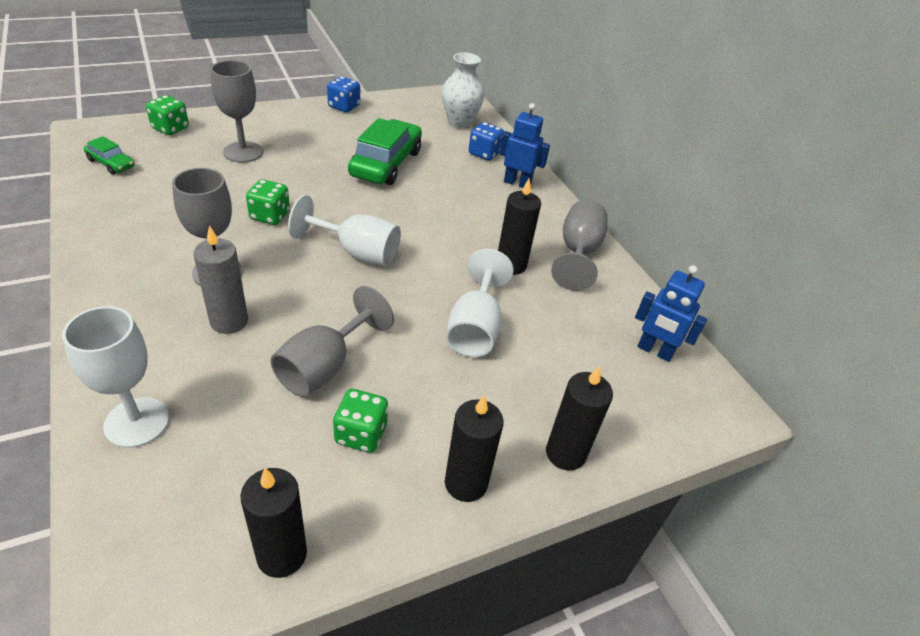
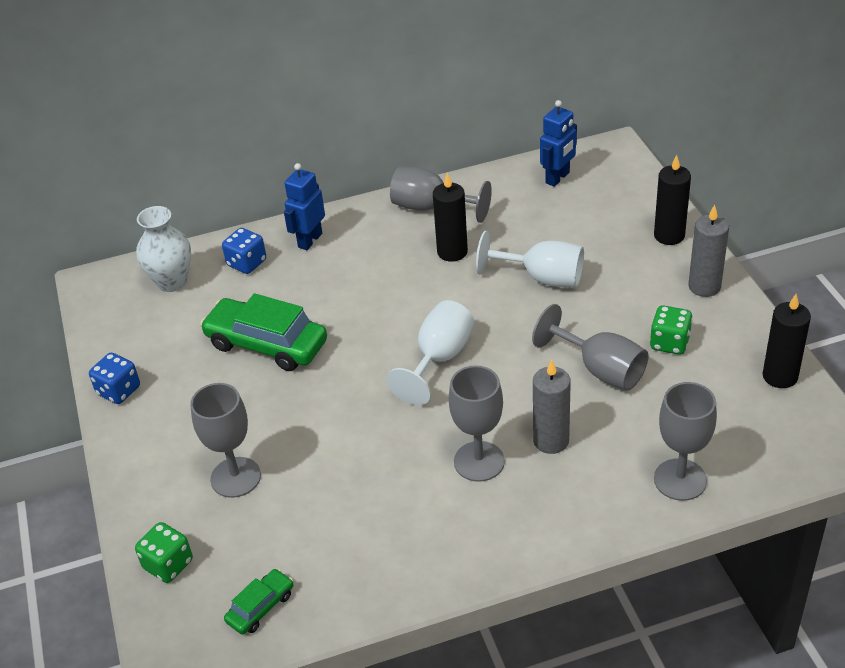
camera: 75 degrees left, 0 degrees up
(137, 422) = (680, 480): white goblet -> grey goblet
(270, 216) = (376, 433): green dice -> none
(466, 483) = (704, 286): black candle -> grey candle

